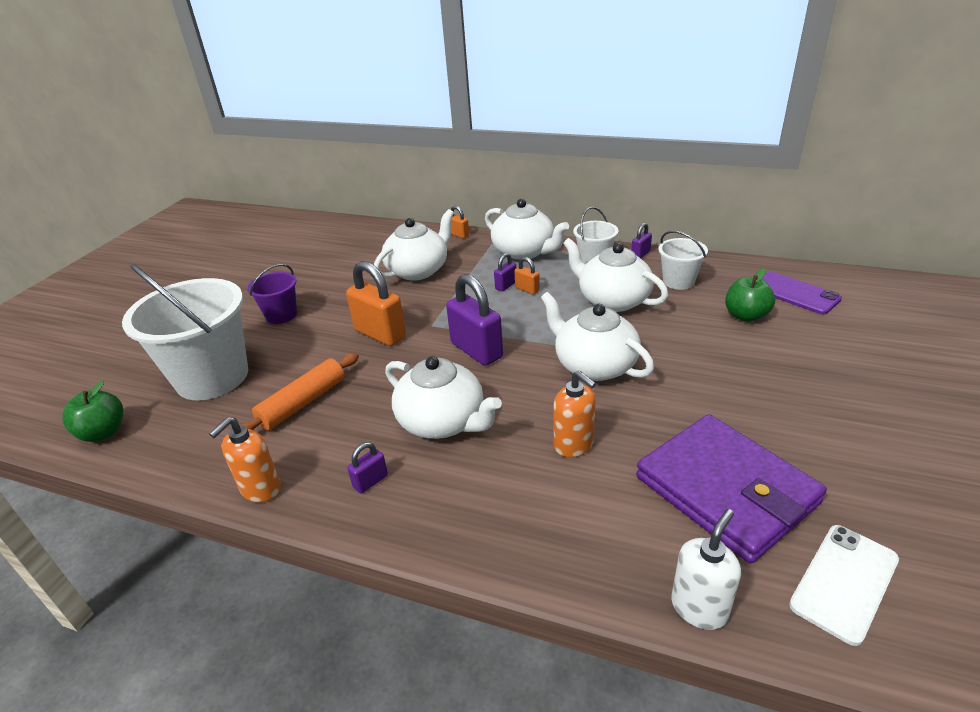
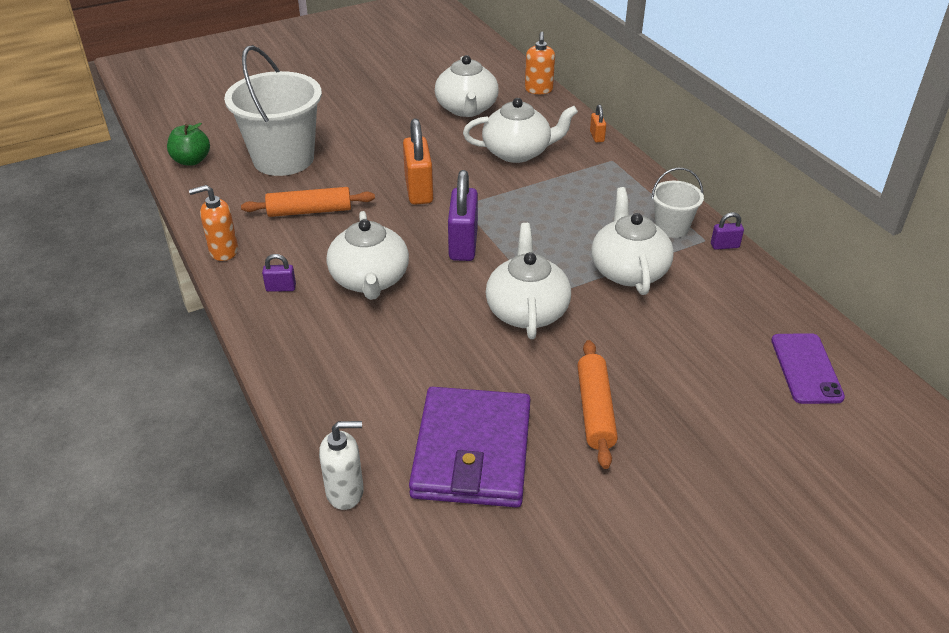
camera: 40 degrees right, 5 degrees up
(281, 315) = (377, 135): purple bucket -> none
(506, 285) = (563, 205): purple padlock -> none
(524, 252) = (626, 184): white teapot -> white teapot (466, 109)
(527, 289) = (575, 219): orange padlock -> none
(574, 445) = (424, 353): orange soap dispenser -> orange soap dispenser (538, 90)
(678, 281) = (715, 290): white bucket -> none
(743, 398) = (595, 410): none -> orange rolling pin
(745, 316) = (719, 356): green apple -> none
(844, 582) = (449, 554): white phone -> none

